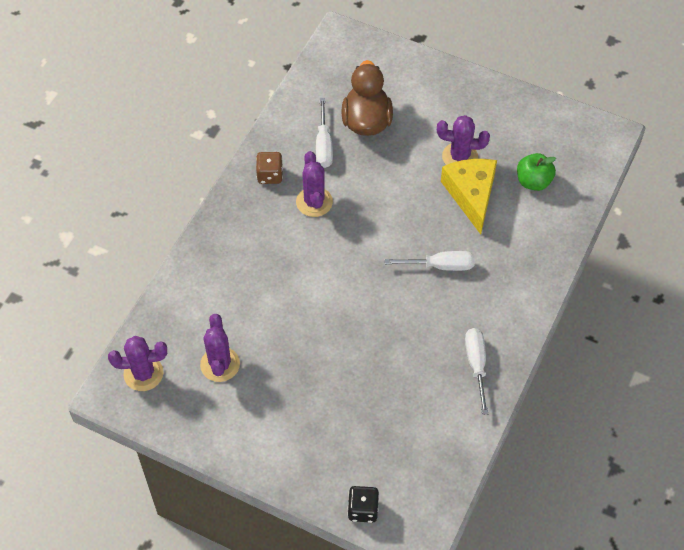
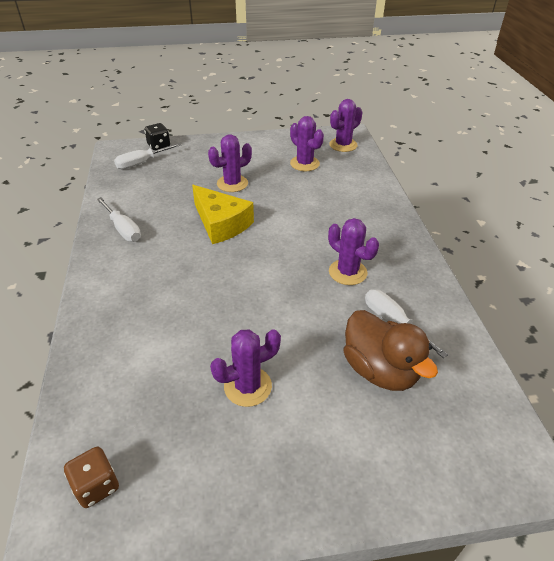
camera: 145 degrees right, 15 degrees down
(270, 175) = (406, 273): brown dice -> brown dice (96, 486)
(325, 375) = (232, 184): none -> purple cactus
(441, 266) = (195, 277): white screwdriver -> white screwdriver (141, 163)
(471, 195) = (207, 351): yellow cheese -> yellow cheese (221, 223)
(533, 181) = (143, 404): green apple -> none

